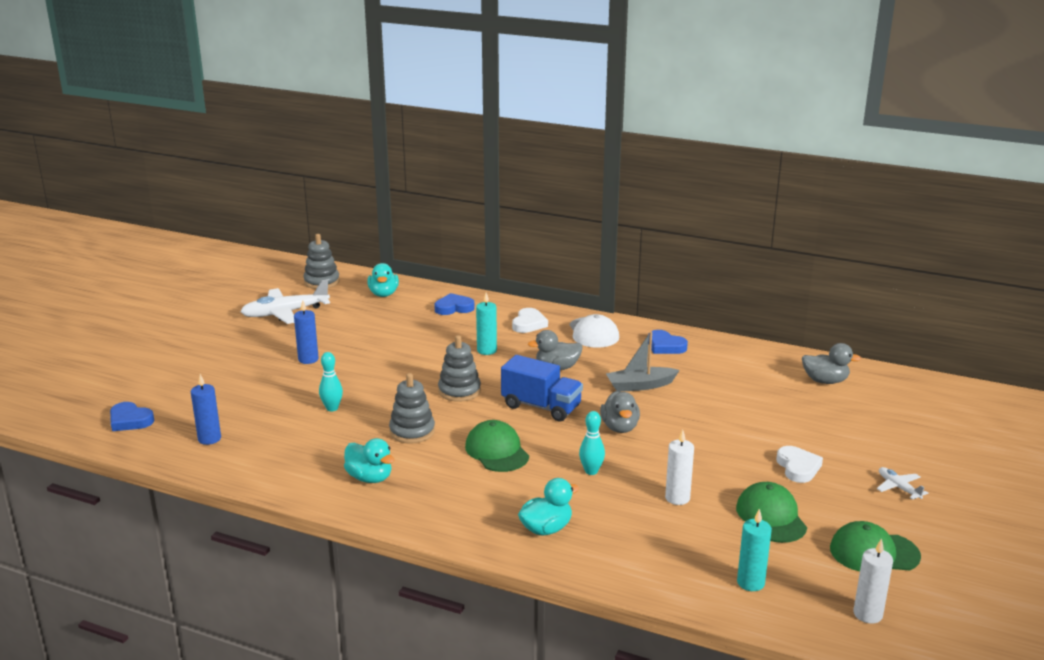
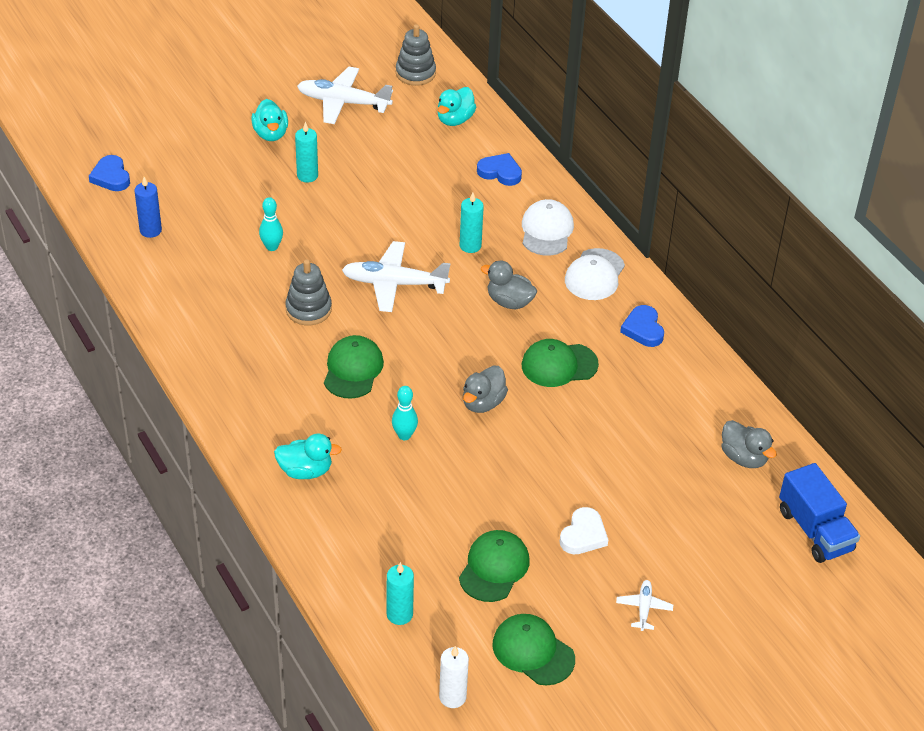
camera: 35 degrees right, 20 degrees up
(308, 359) = (307, 176): blue candle -> turquoise candle
(370, 478) = (228, 341): turquoise duck -> turquoise duck (271, 134)
(459, 391) = (394, 283): grey stacking toy -> white plane
(529, 324) = (546, 231): white heart -> white cap
(541, 407) = (443, 341): blue truck -> blue truck (815, 530)
(640, 386) = (559, 365): grey boat -> green cap
(677, 498) = (441, 503): white candle -> none

